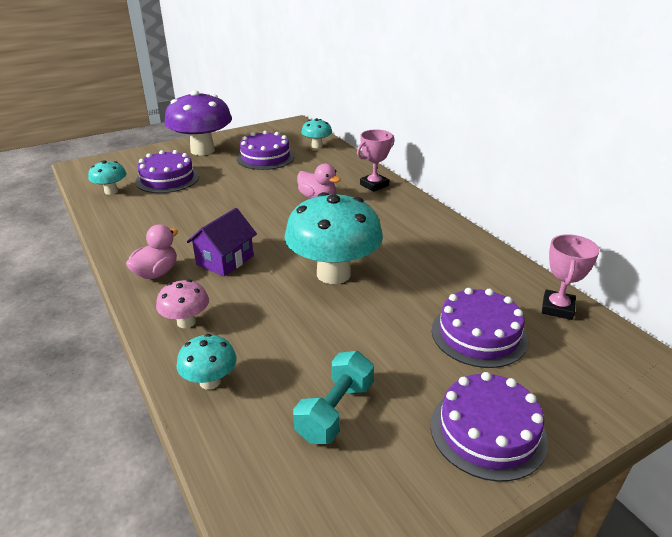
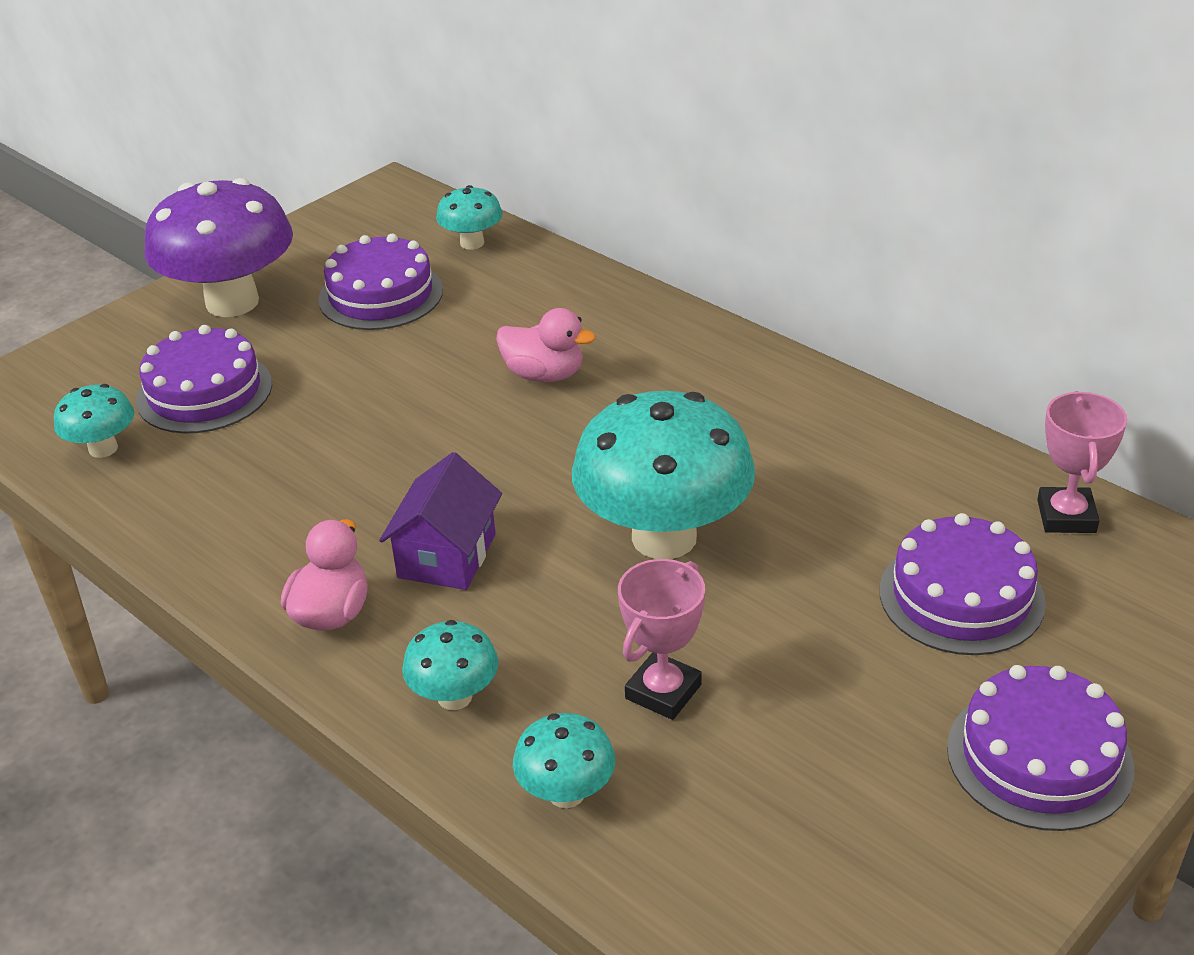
camera: 15 degrees left, 5 degrees up
(186, 322) = (454, 697): pink mushroom -> turquoise mushroom
(335, 411) = (797, 788): turquoise dumbbell -> none
(374, 185) = (639, 321): pink trophy -> pink trophy (663, 691)

